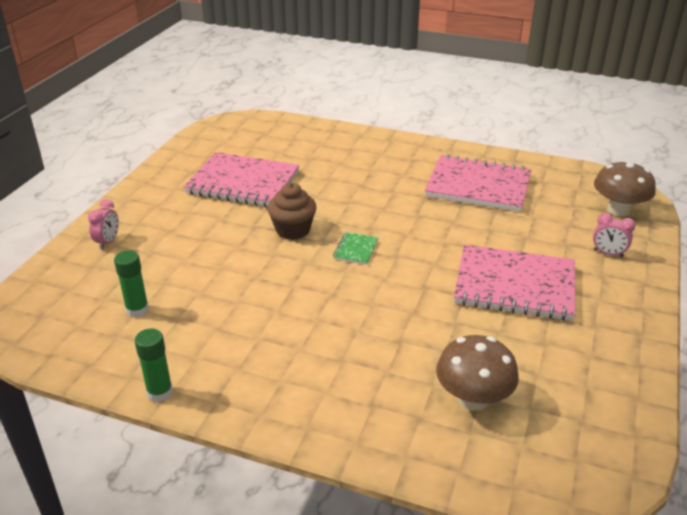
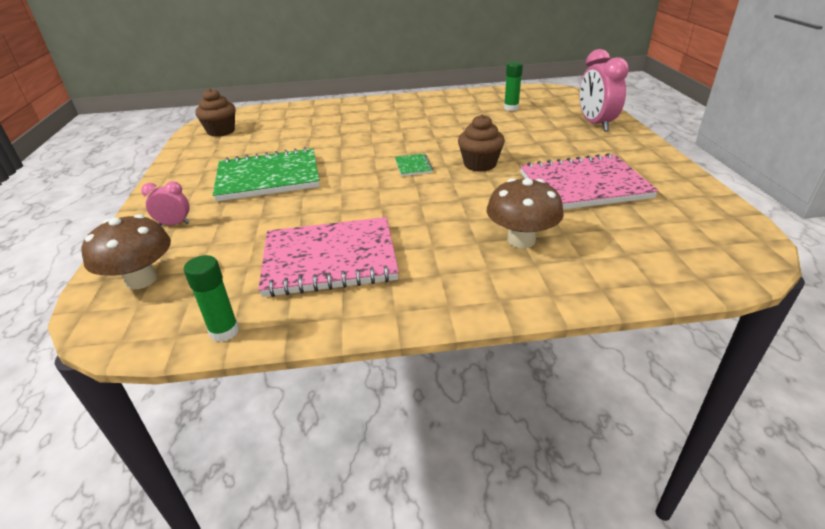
camera: 155 degrees right, 0 degrees up
(108, 242) = (595, 124): pink clock -> pink clock, size x1.94
(160, 392) = (449, 94): green glue stick -> green glue stick (224, 331)
(473, 399) = (286, 125): brown mushroom -> brown mushroom (521, 240)
(514, 285) = (268, 178): pink notebook -> green notebook
(585, 426) = (221, 131): none -> brown cupcake

